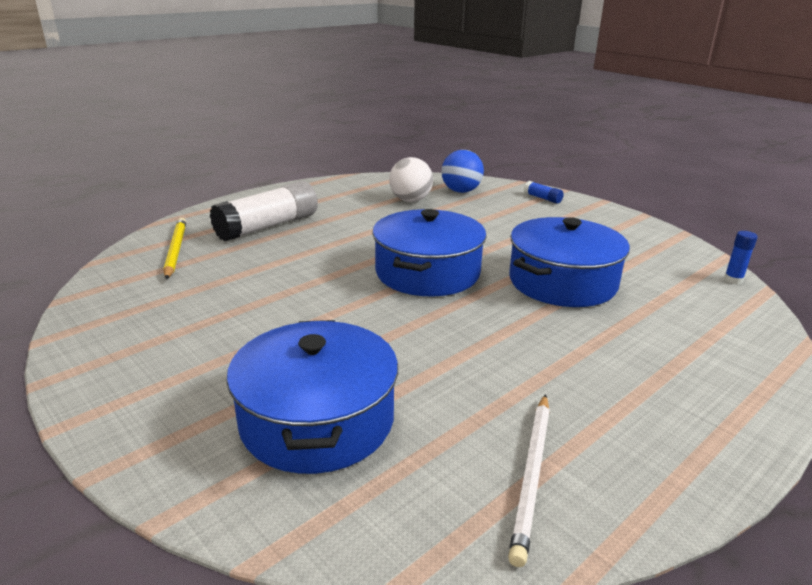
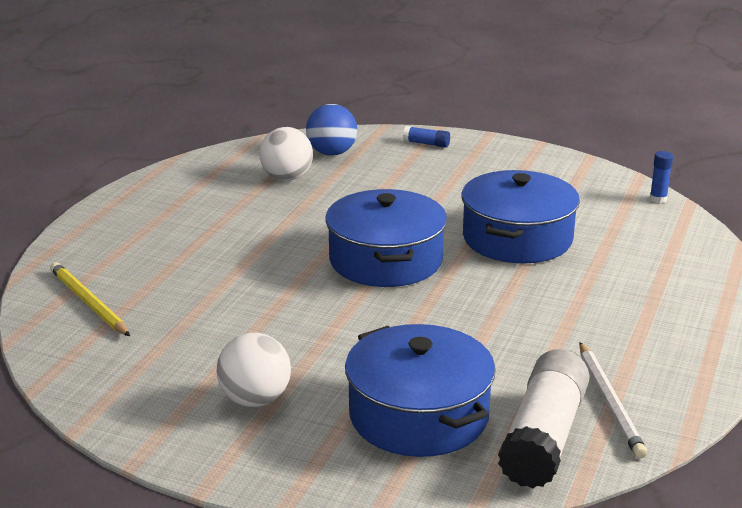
camera: 25 degrees left, 0 degrees up
(196, 358) = (255, 399): none -> white ball
(268, 226) = (160, 248): white glue stick -> white glue stick (543, 437)

